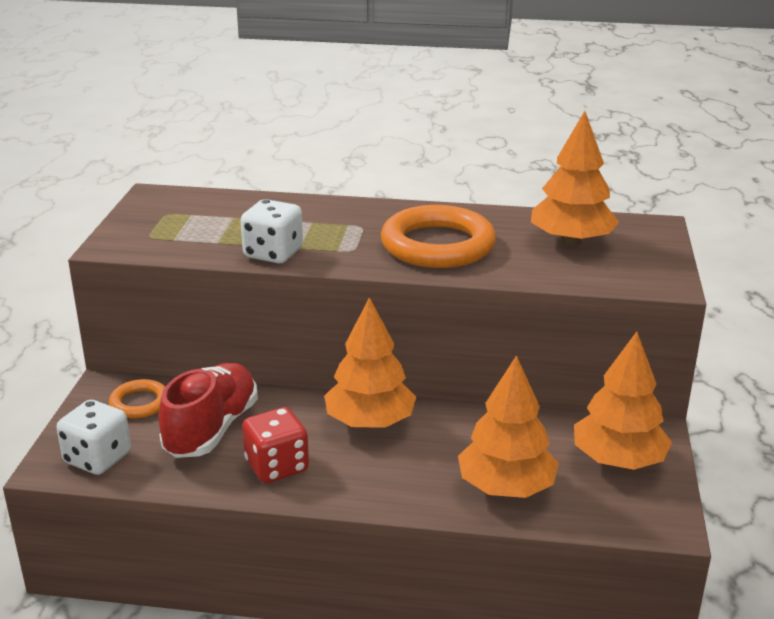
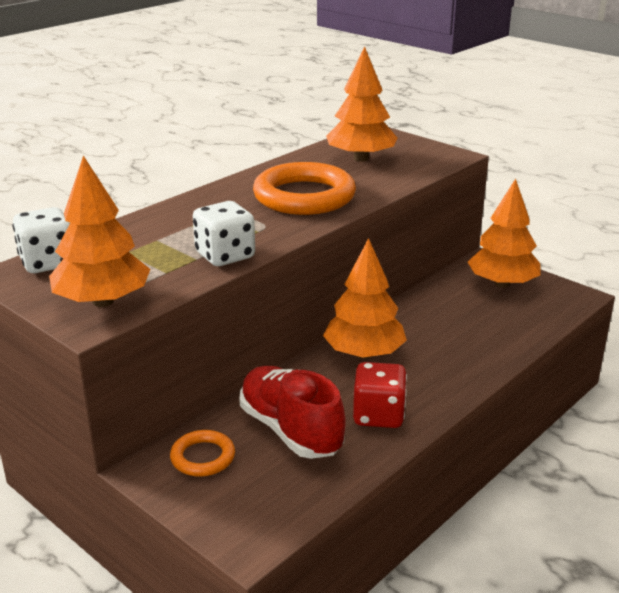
camera: 55 degrees left, 0 degrees up
(97, 458) = (266, 509): white dice -> white dice (48, 263)
(506, 487) = (495, 331): orange tree -> orange tree (103, 301)

